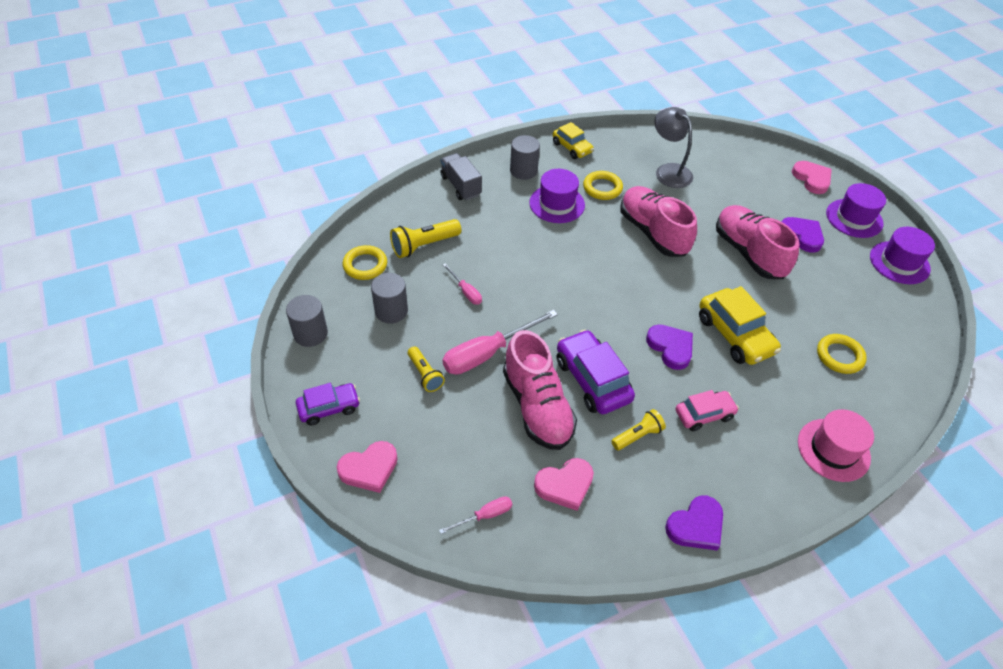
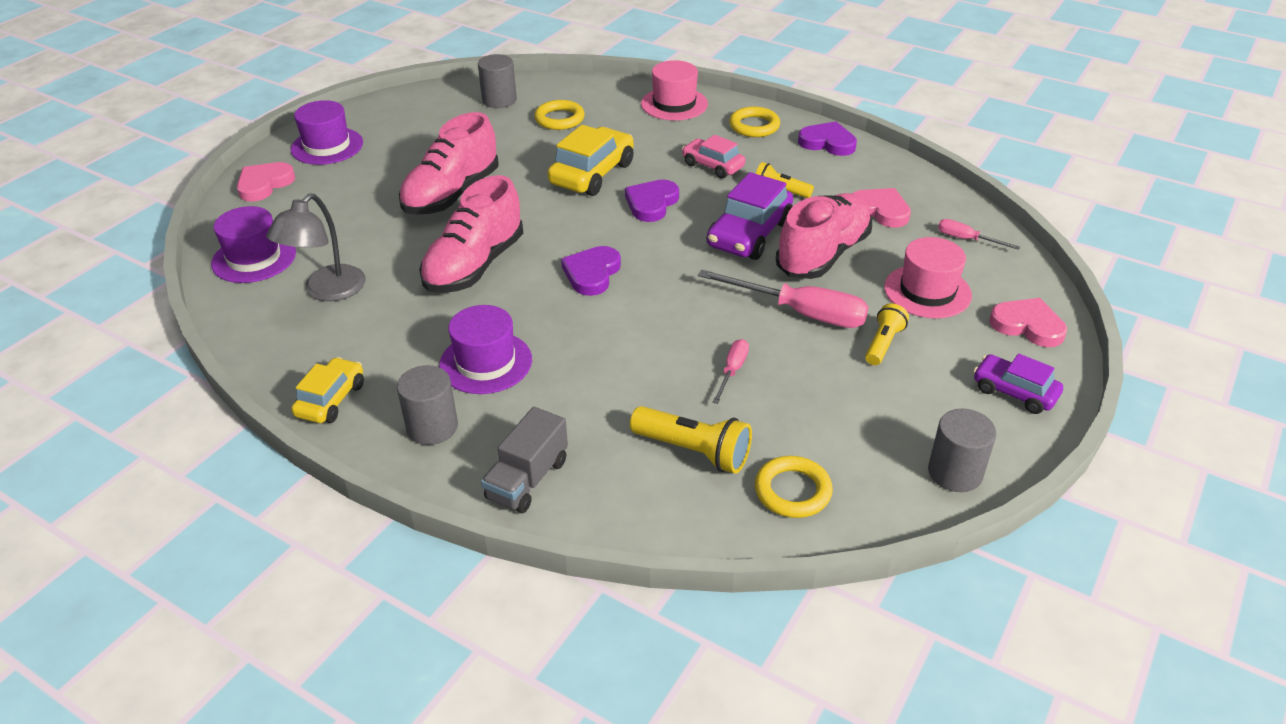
camera: 120 degrees left, 10 degrees down
(391, 311) = (835, 419): grey cylinder -> grey cylinder (499, 100)
(450, 438) = (927, 291): none -> pink hat
(602, 188) = (414, 335): yellow ring -> yellow ring (754, 126)
(802, 235) = (388, 170): purple heart -> purple heart (592, 273)
(899, 262) = (386, 112): purple hat -> purple hat (254, 258)

